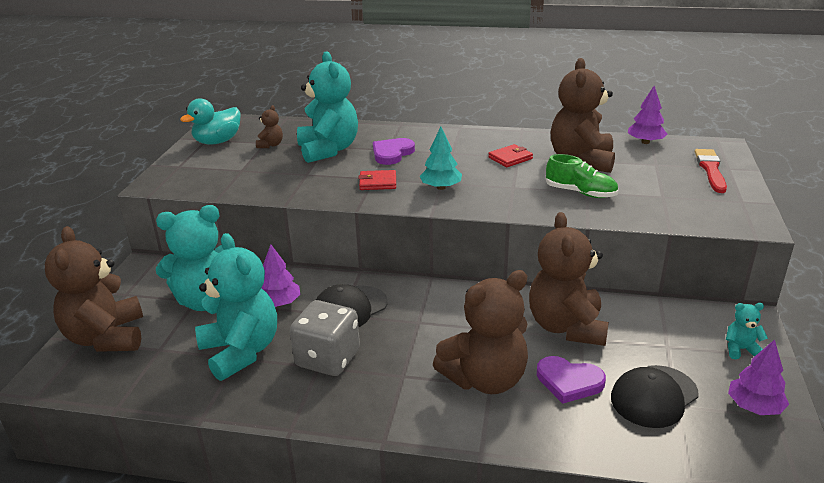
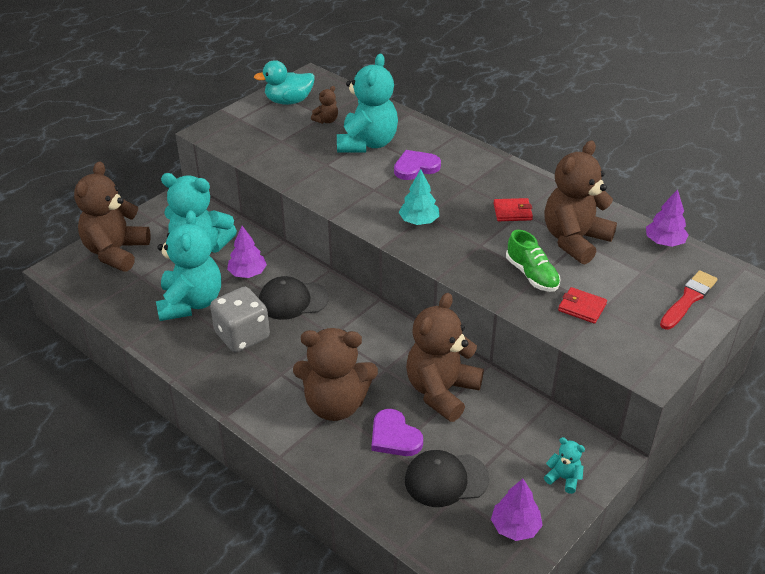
camera: 30 degrees right, 10 degrees up
(378, 182) = (373, 196): red wallet -> red wallet (582, 307)

